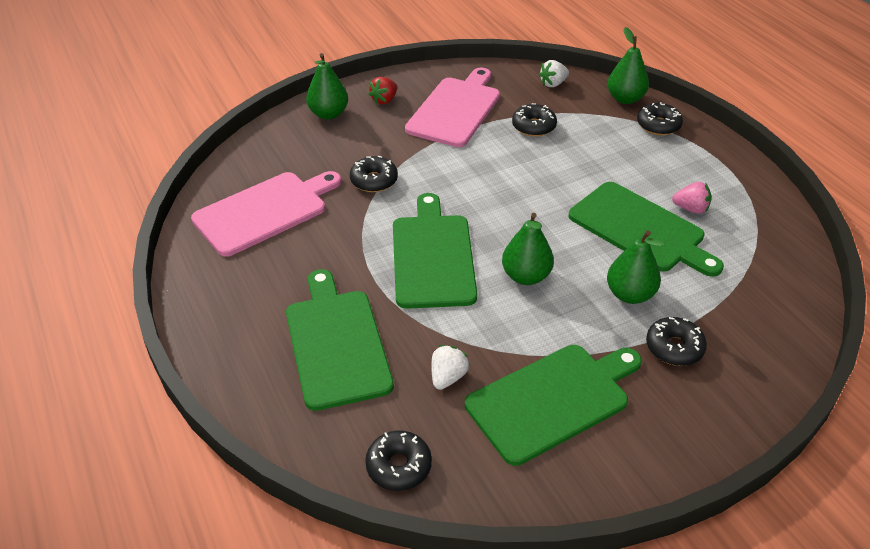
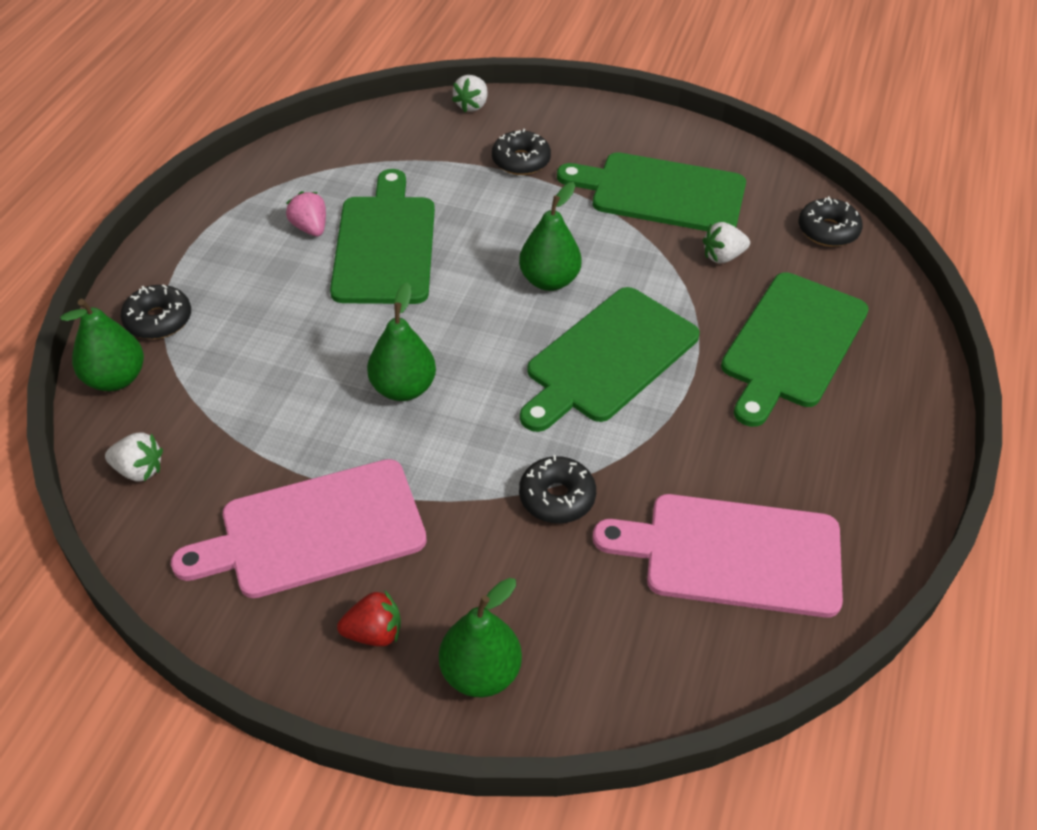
camera: 135 degrees left, 5 degrees up
(533, 126) = (275, 425): black donut -> none
(630, 294) = (489, 209): green pear -> green pear (403, 388)
(783, 369) = (472, 105): none -> white strawberry

